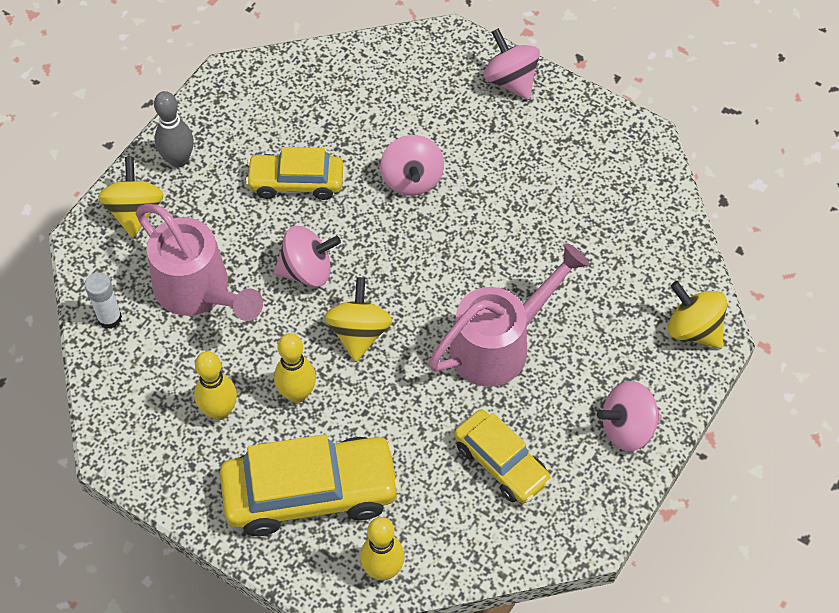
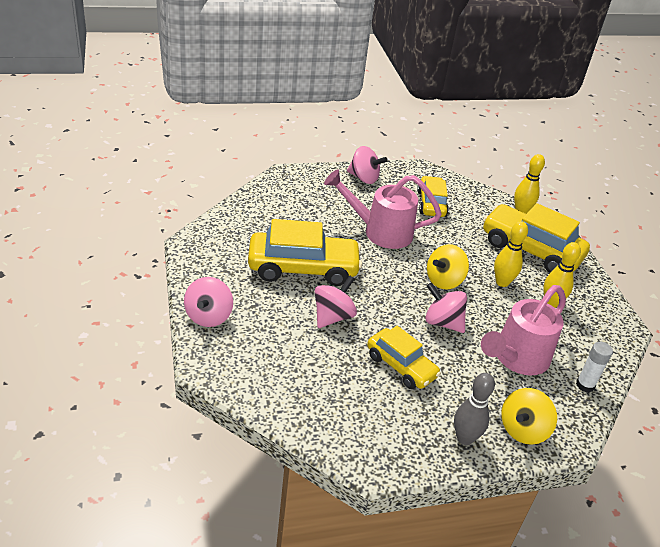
camera: 140 degrees left, 20 degrees down
(199, 291) = (517, 358): pink watering can -> pink watering can turned 135 degrees counterclockwise
(508, 210) = (303, 268): none -> yellow car
(693, 329) = (290, 180): yellow spinning top -> none

